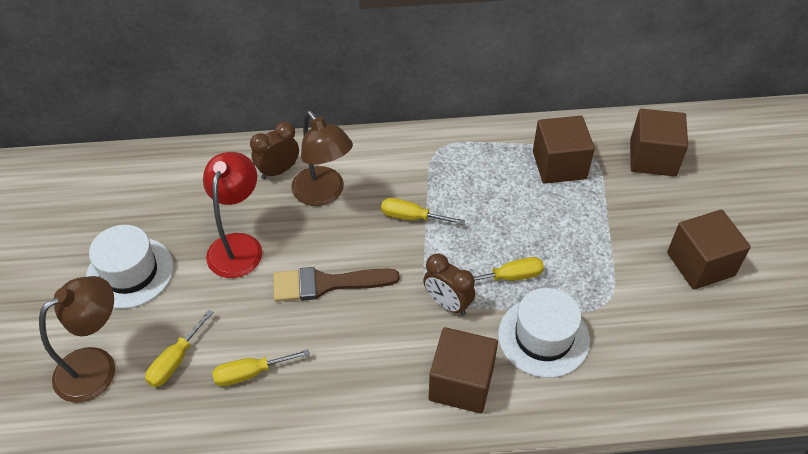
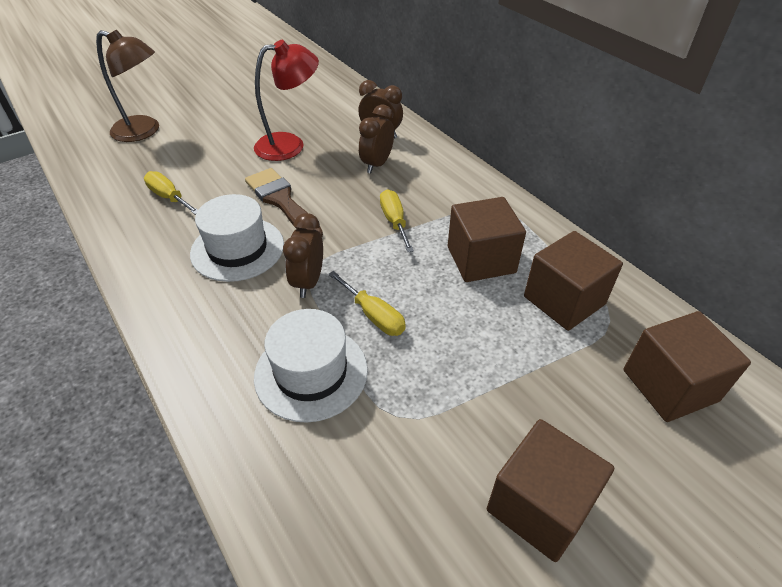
camera: 60 degrees right, 5 degrees down
(130, 272) = (232, 112): white hat -> white hat (237, 249)
(175, 361) = (164, 160): yellow screwdriver -> none
(323, 194) = (377, 164): brown lamp -> brown clock
(461, 383) = (217, 327): brown cube -> brown cube (481, 259)

